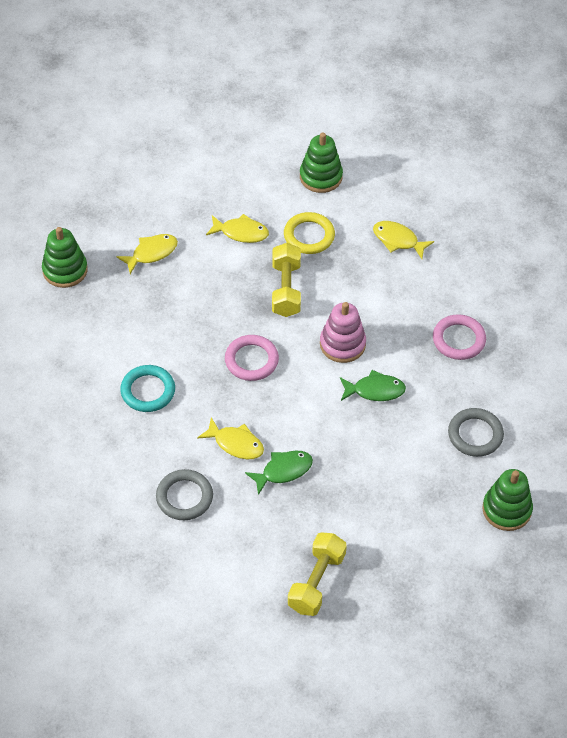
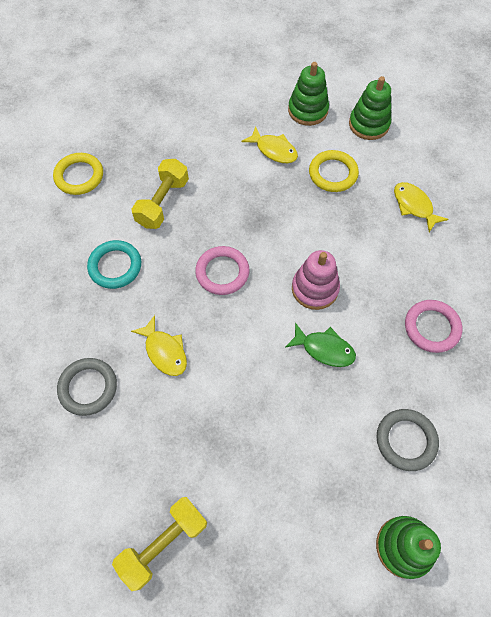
camera: 25 degrees right, 10 degrees up
(61, 323) = (79, 176): none -> yellow ring
(65, 270) = (109, 132): green stacking toy -> green stacking toy (308, 110)
(151, 253) = (188, 142): yellow fish -> none
(283, 471) = (194, 399): green fish -> none
(286, 289) = (288, 216): yellow dumbbell -> yellow dumbbell (163, 202)

